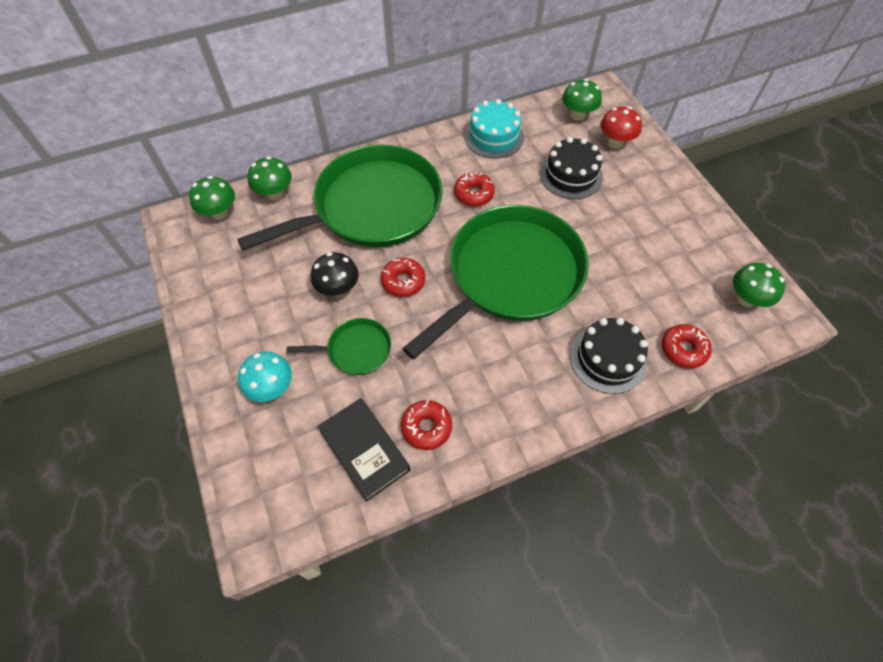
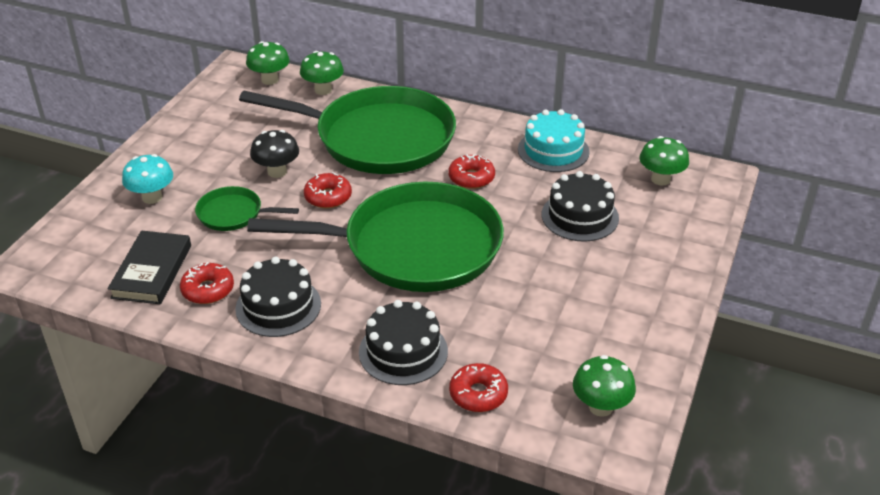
camera: 45 degrees right, 20 degrees down
(356, 350) = (233, 214): green pan -> green pan turned 150 degrees clockwise
(491, 396) = (278, 306): none -> black cake
(615, 142) = (665, 219): red mushroom -> none

